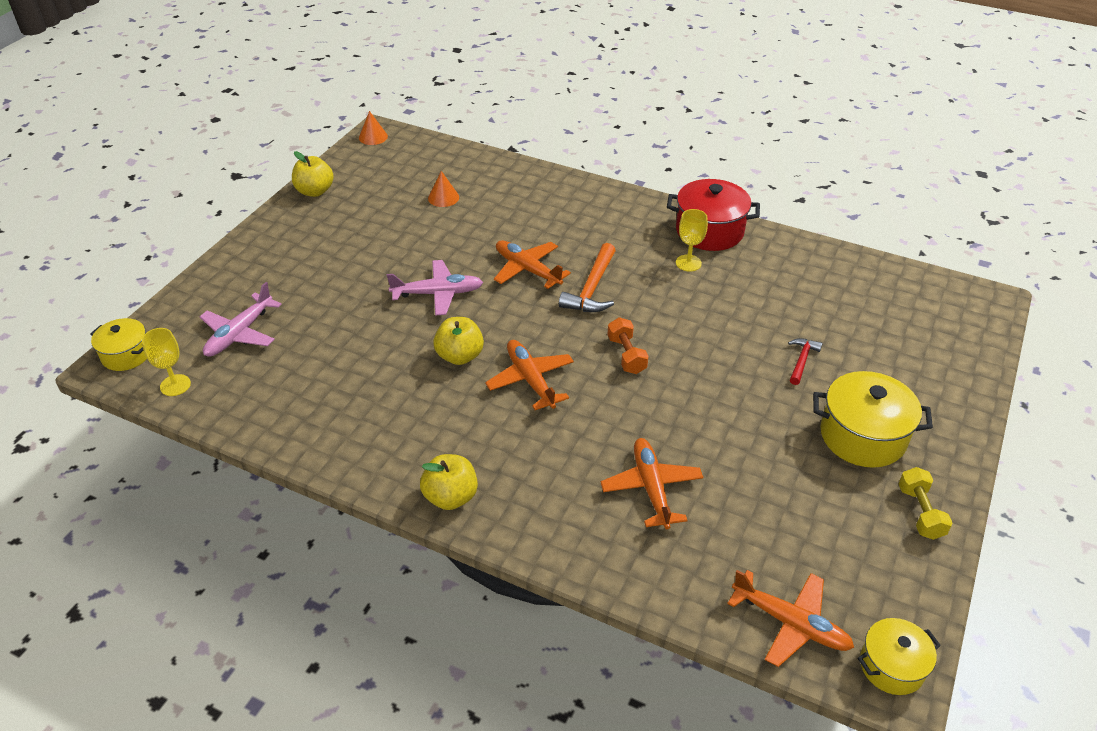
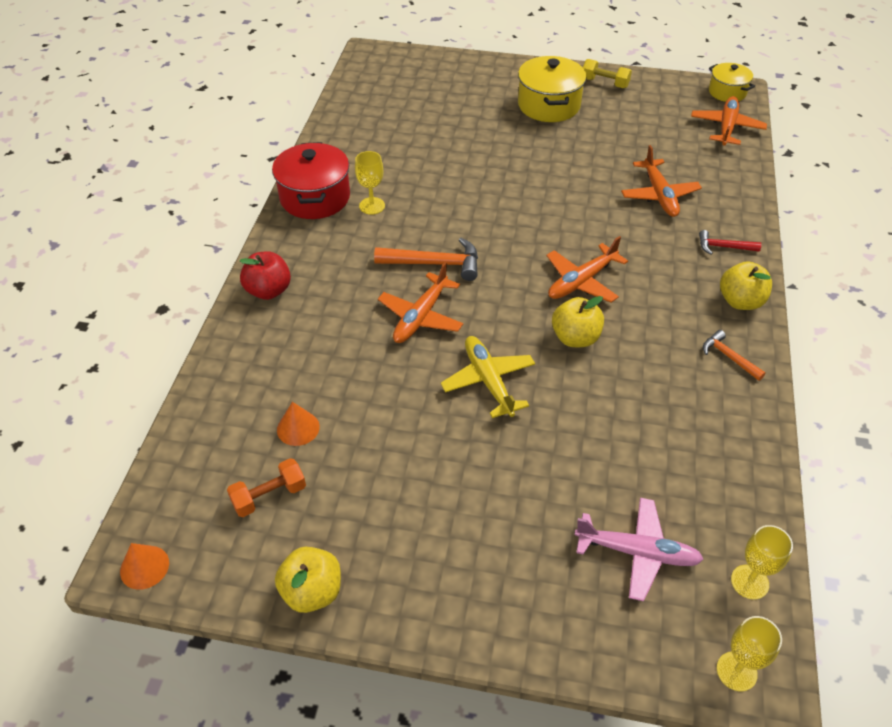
camera: 105 degrees left, 5 degrees up
(126, 355) = (736, 671): yellow pot -> yellow goblet
(384, 457) = (728, 357): none -> orange hammer
(437, 293) = (488, 381): pink plane -> yellow plane
(591, 196) = (268, 291): none -> red apple
(626, 355) = (520, 227): orange dumbbell -> orange dumbbell (269, 496)
(651, 488) = (659, 195): orange plane -> orange plane turned 75 degrees counterclockwise
(802, 360) = (481, 134): red hammer -> red hammer (723, 247)
(920, 512) = (604, 83): yellow dumbbell -> yellow dumbbell turned 45 degrees clockwise

